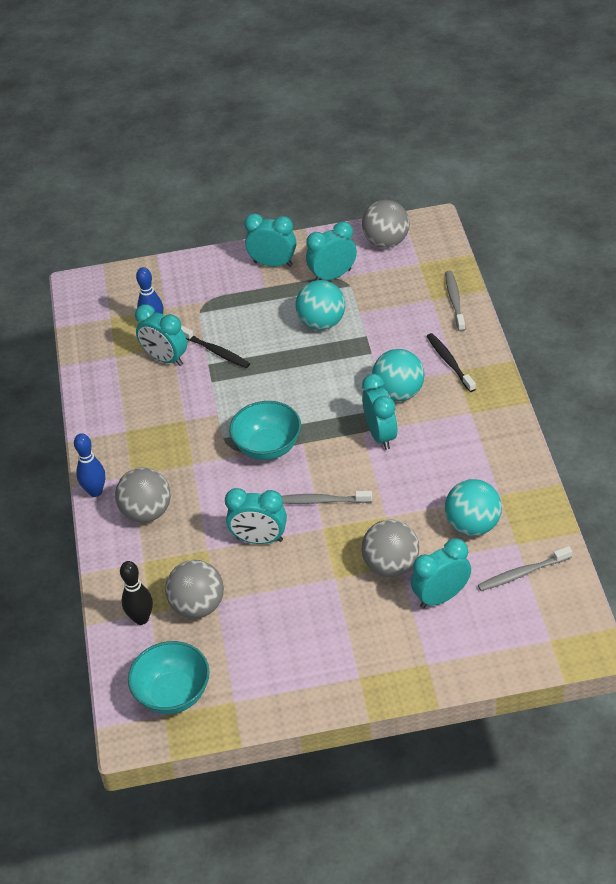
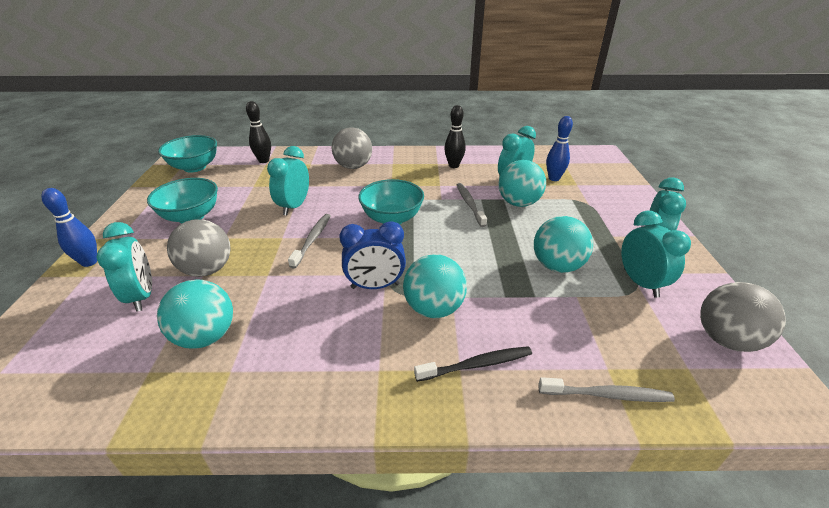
camera: 95 degrees right, 10 degrees down
(95, 491) = (384, 151): blue bowling pin -> blue bowling pin (89, 262)
(131, 414) = (453, 165): none -> black bowling pin
(198, 606) = (255, 179): grey ball -> none
(216, 351) = (518, 203): black toothbrush -> turquoise ball
(301, 629) = (191, 216): none -> turquoise bowl
(381, 435) = (375, 286): turquoise clock -> blue clock
(522, 573) = (104, 367): grey toothbrush -> grey toothbrush (469, 204)

